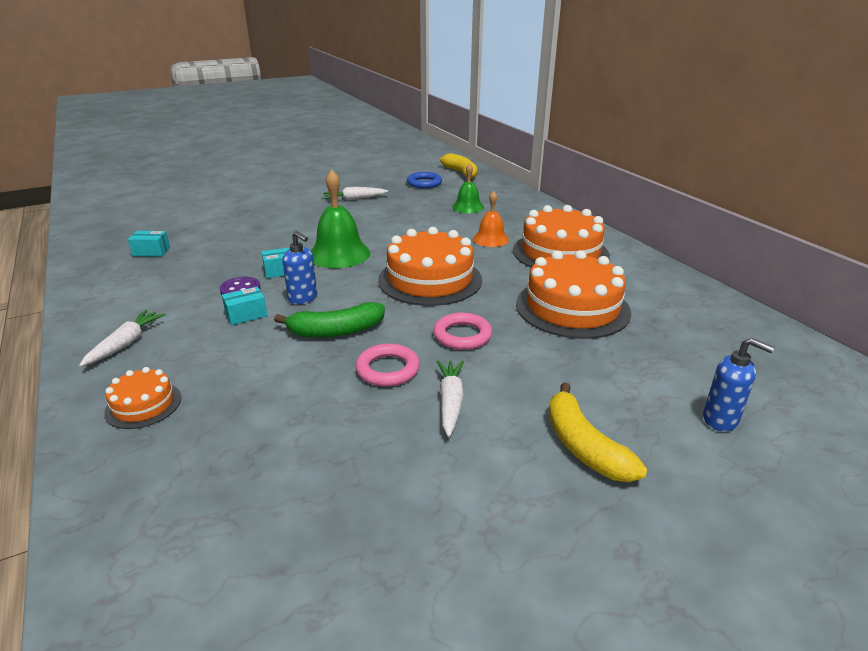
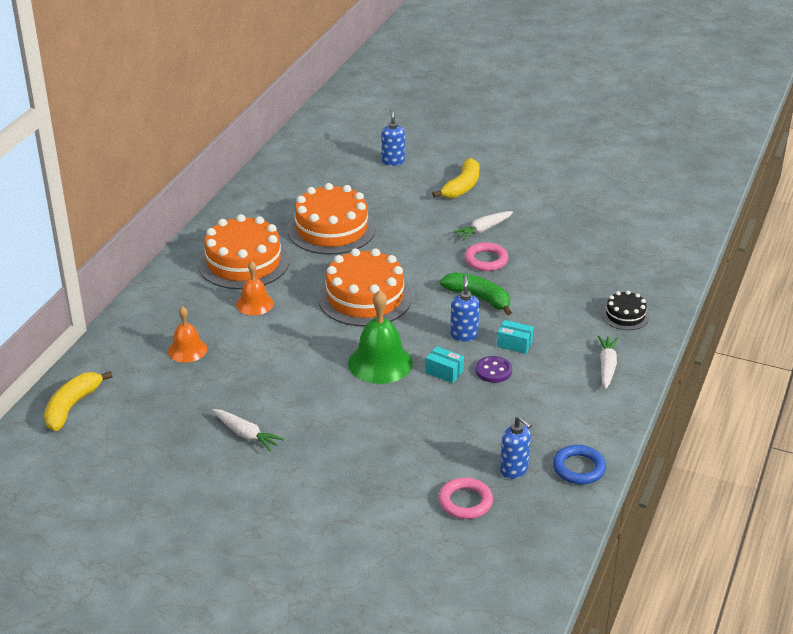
camera: 130 degrees left, 5 degrees up
(126, 344) = (607, 366): white carrot -> white carrot turned 120 degrees clockwise
(143, 405) = (625, 315): orange cake -> black cake
(151, 252) = (514, 470): turquoise box -> blue soap dispenser
(424, 183) = (140, 415): blue ring -> blue ring (579, 468)
(462, 335) = (419, 253): pink ring -> pink ring (465, 502)
(468, 207) = (187, 350): green bell -> orange bell

